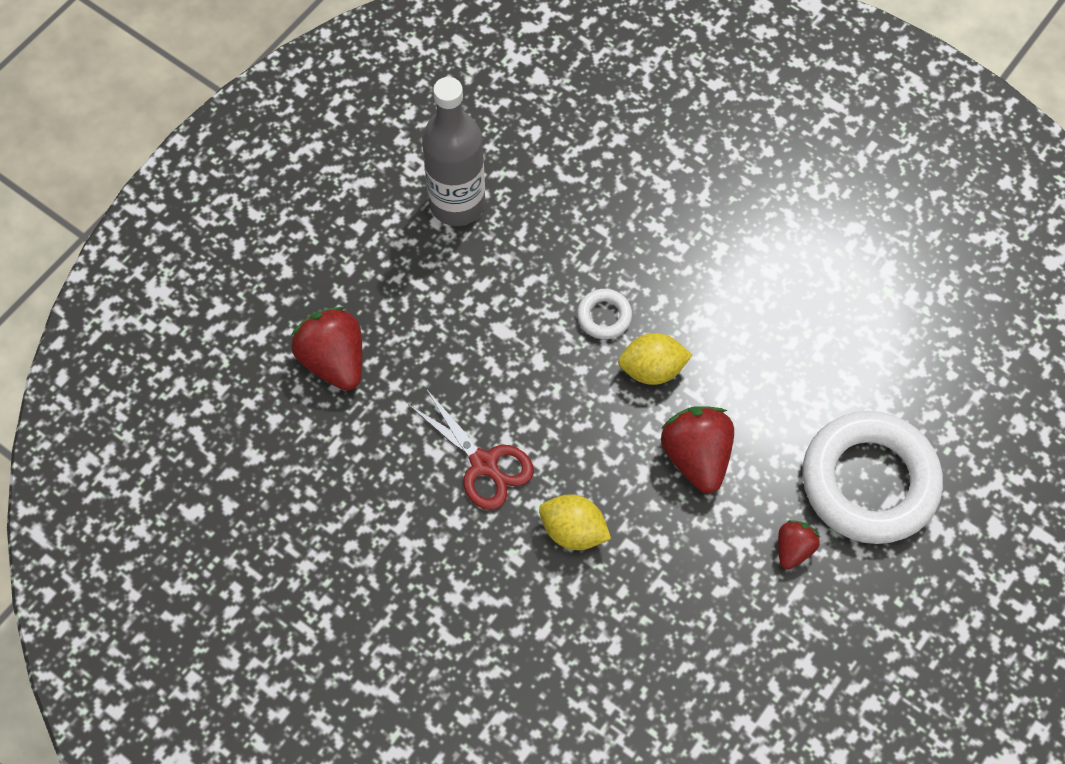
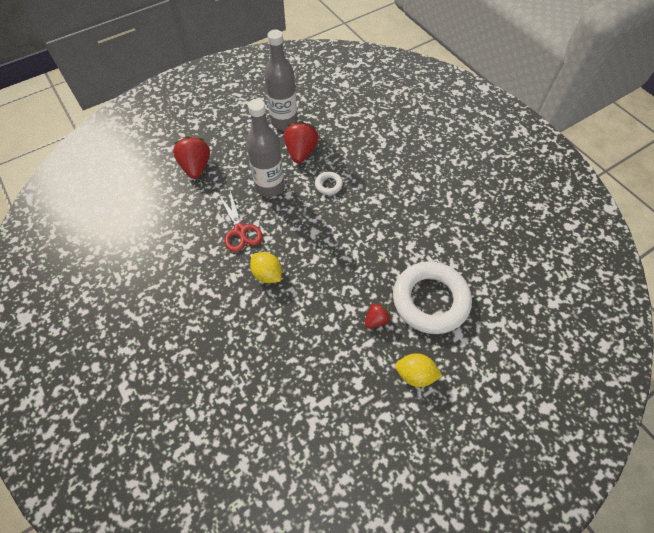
camera: 20 degrees right, 5 degrees down
(496, 356) = (270, 186): none -> grey bottle
(652, 369) = (341, 214): yellow lemon -> yellow lemon (415, 374)
(696, 457) = (345, 260): red strawberry -> red strawberry (301, 152)

